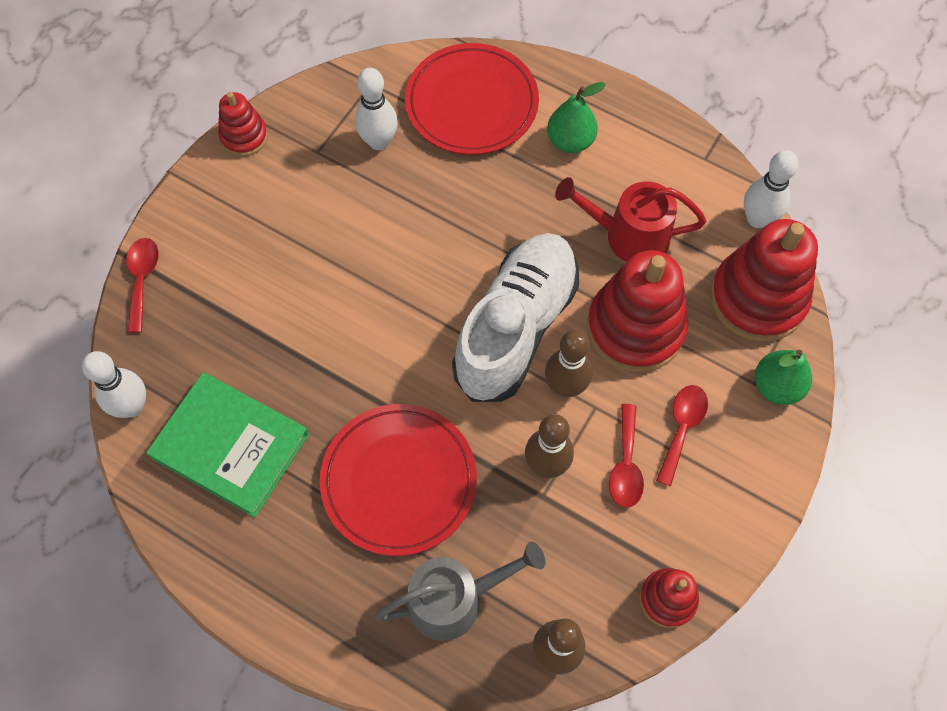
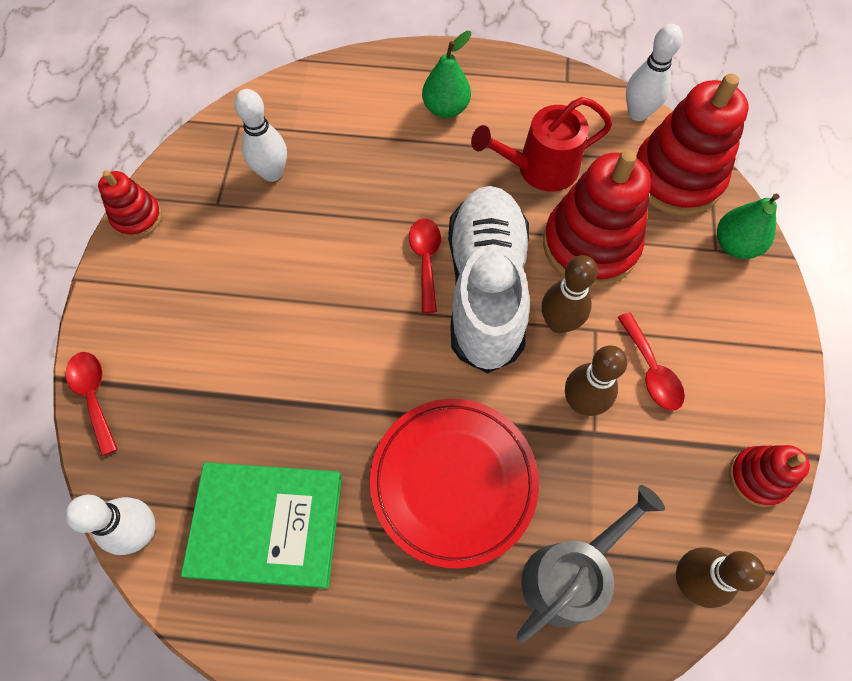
camera: 25 degrees left, 0 degrees up
(471, 103) = (341, 109): red plate -> none
(681, 428) = (679, 316): red spoon -> red spoon (426, 260)

